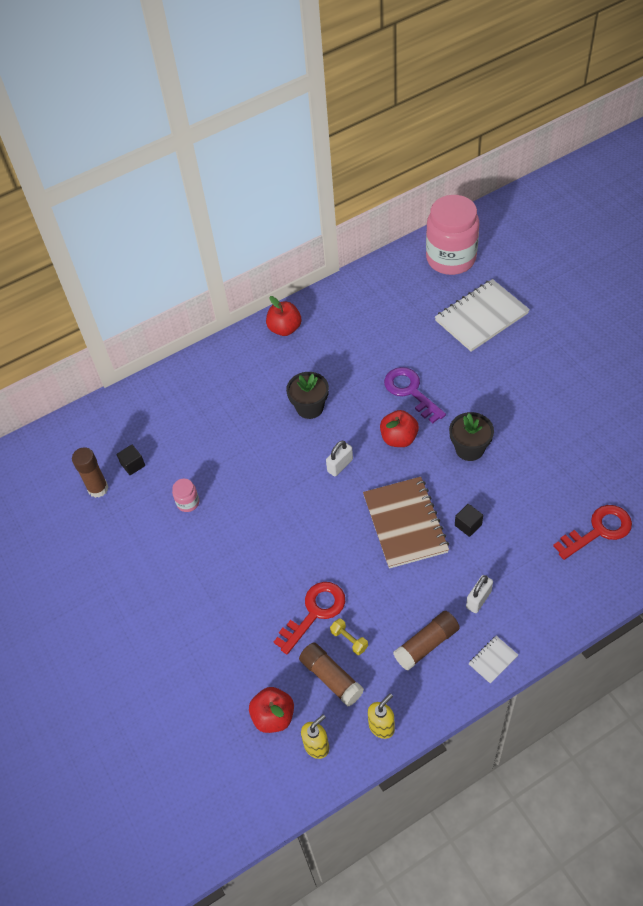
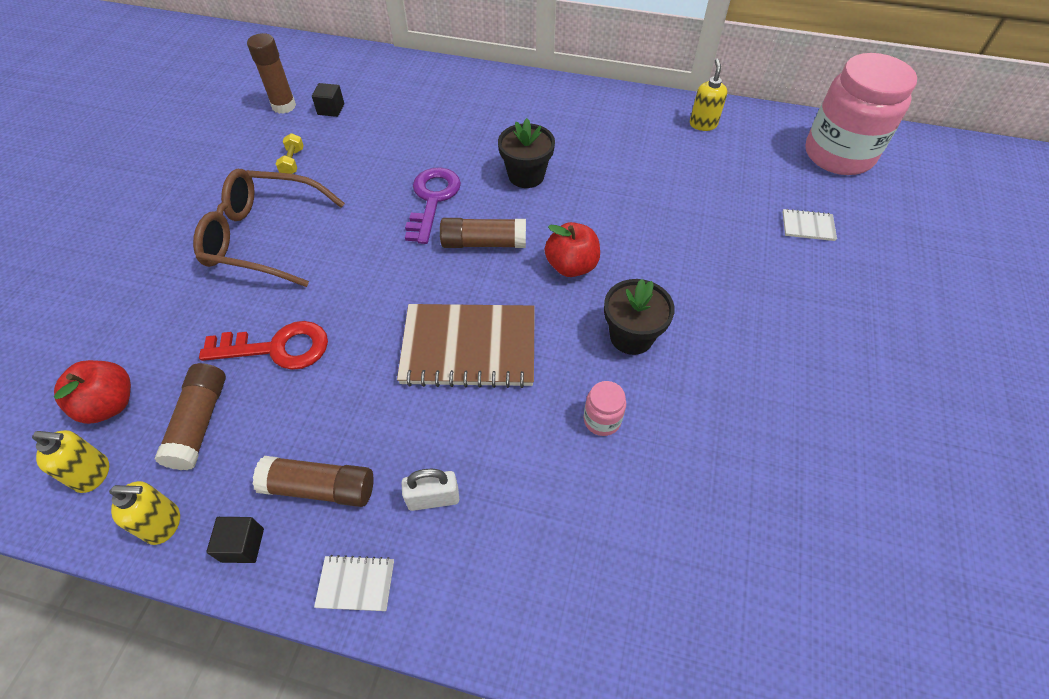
camera: 40 degrees right, 0 degrees up
(188, 502) = (324, 167): pink jar -> pink jar (602, 420)
(218, 570) = (265, 237): none -> brown glasses
(285, 328) = (592, 102): red apple -> none
(340, 465) = (484, 243): white padlock -> brown glue stick
(349, 640) = (265, 404): yellow dumbbell -> yellow dumbbell (292, 162)
(363, 294) = (703, 124): none -> yellow soap dispenser
(405, 523) = (469, 348): brown notebook -> brown notebook turned 60 degrees clockwise
(410, 391) = (640, 235): purple key -> purple key (432, 199)
(468, 525) = (528, 409): black cube -> black cube (243, 545)
(481, 317) = (808, 226): white notebook -> white notebook, size x0.43
(598, 530) = (674, 568): red key -> none

